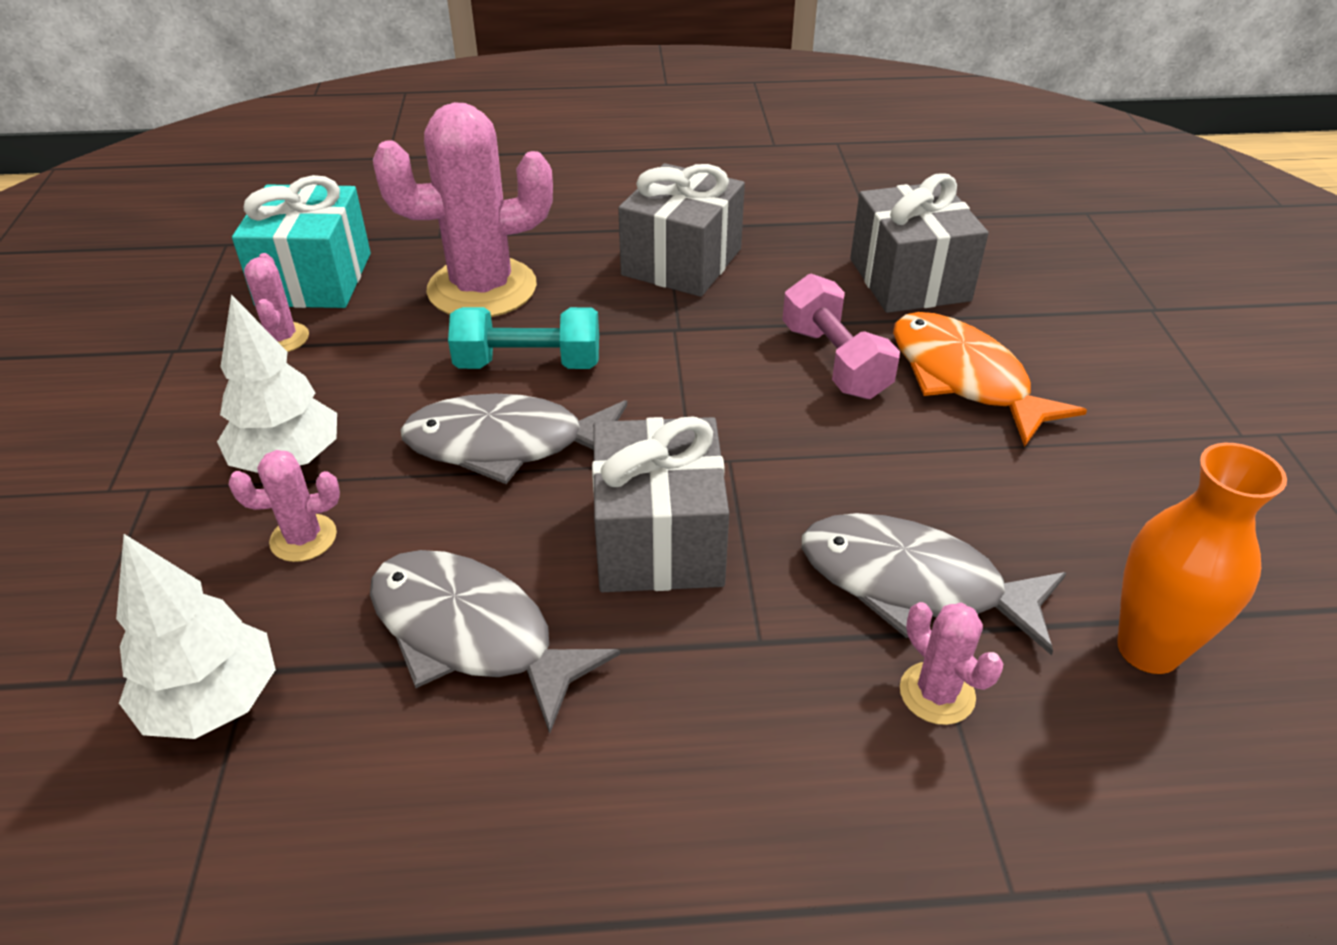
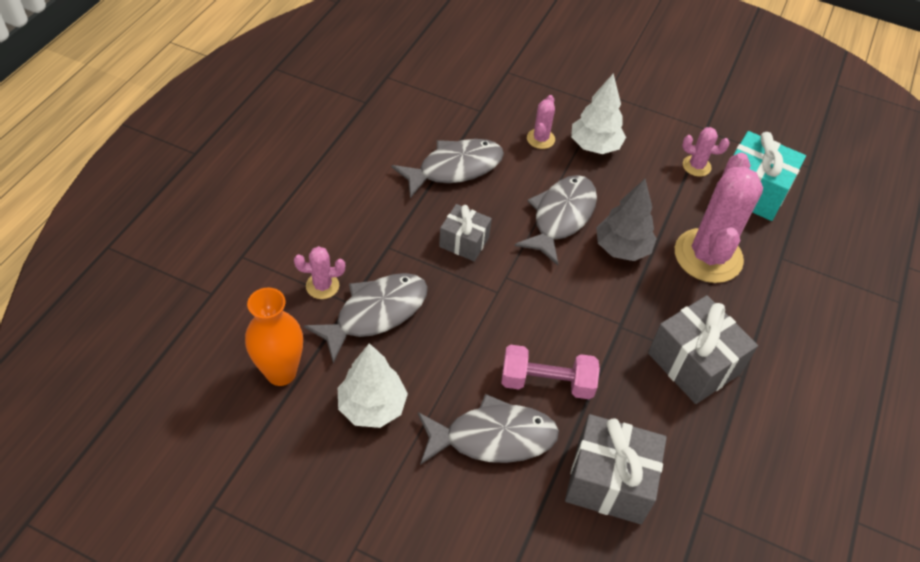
camera: 115 degrees right, 10 degrees up
(213, 702) = (472, 100): white tree -> white tree (372, 406)
(528, 364) = (622, 248): turquoise dumbbell -> grey tree
(658, 539) = (464, 242): grey gift -> grey gift, size x0.61
(964, 378) = (493, 437): orange fish -> grey fish

